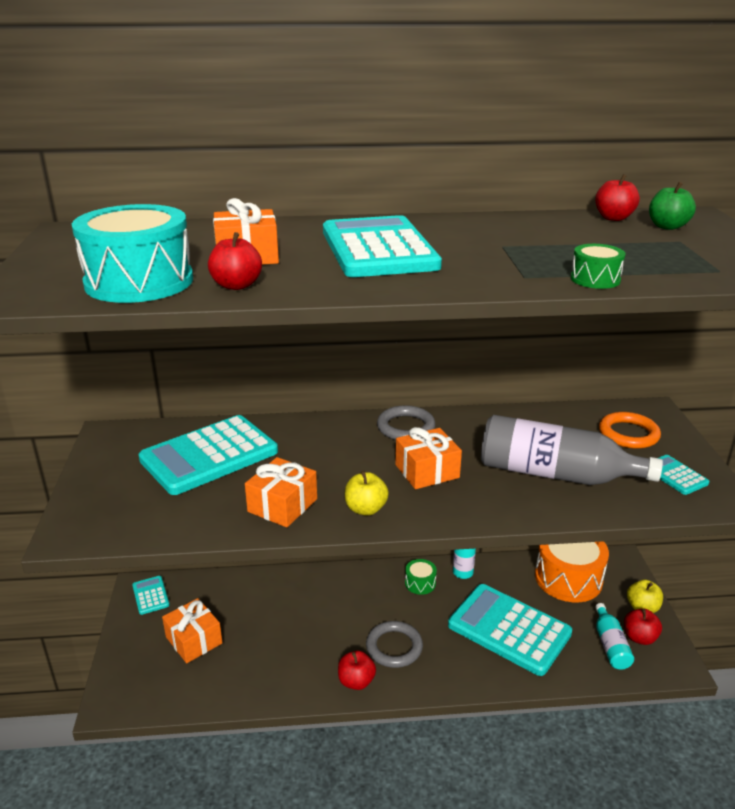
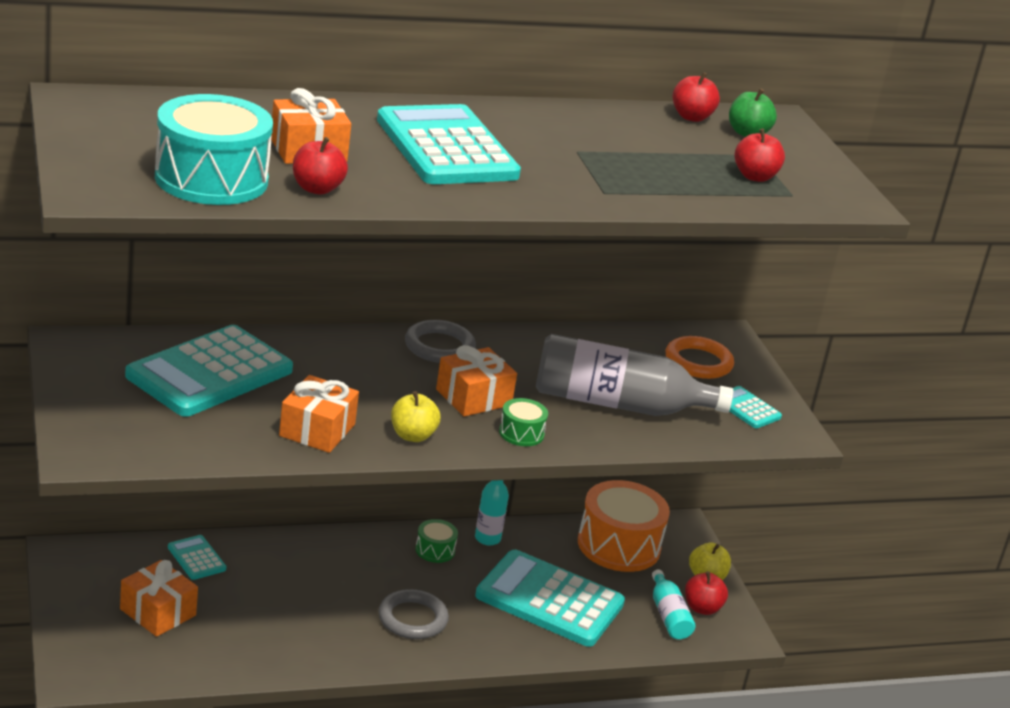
camera: 15 degrees left, 0 degrees up
(150, 595) = (82, 562): turquoise calculator -> turquoise calculator (196, 558)
(356, 681) = (373, 653): red apple -> red apple (755, 177)
(595, 279) = (673, 199): green drum -> green drum (521, 433)

